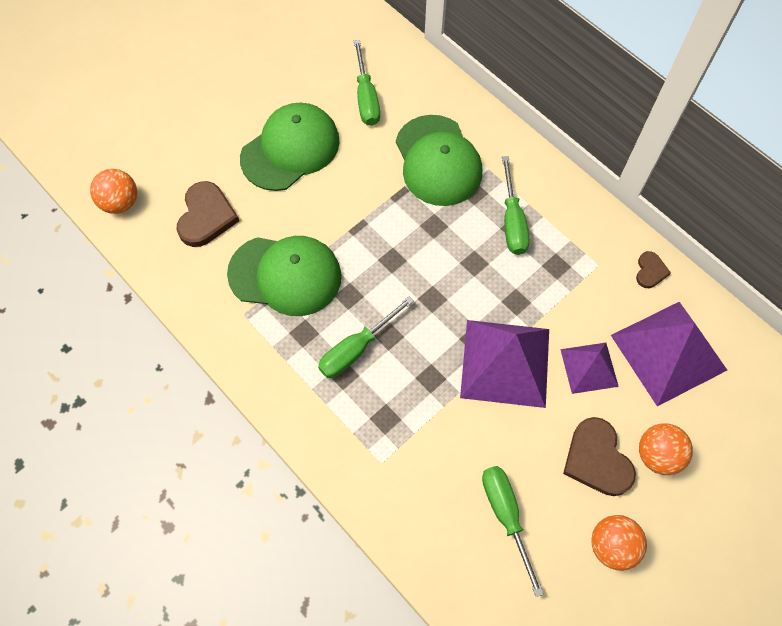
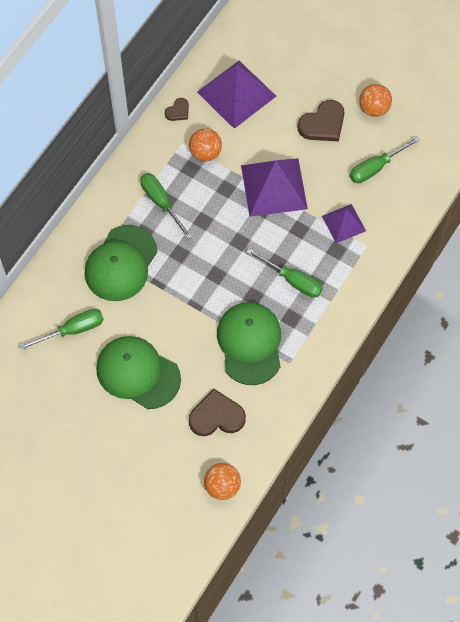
camera: 105 degrees left, 0 degrees up
(438, 161) = (121, 263): green cap -> green cap turned 150 degrees clockwise
(512, 221) = (161, 203): green screwdriver -> green screwdriver turned 105 degrees counterclockwise
(589, 367) = (262, 137): purple pyramid -> purple pyramid (343, 223)
(650, 271) = (178, 111): brown heart -> brown heart turned 135 degrees clockwise
(657, 455) = (309, 92): orange ball -> orange ball (205, 153)

